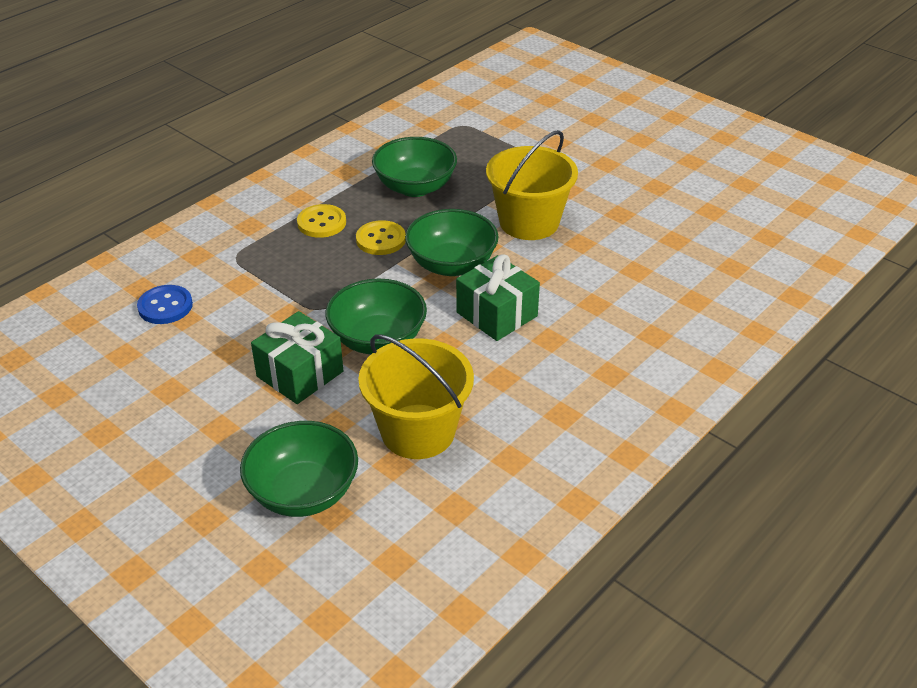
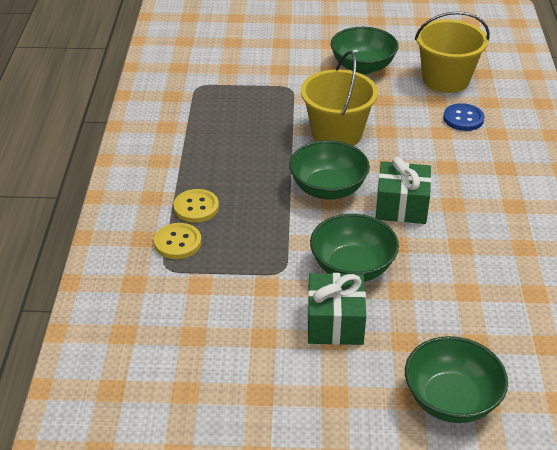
camera: 40 degrees left, 0 degrees up
(165, 306) = (165, 336): blue button -> blue button (463, 119)
(381, 240) = (256, 197): yellow button -> yellow button (177, 242)
(415, 187) = (227, 147): green bowl -> green bowl (362, 67)
(418, 431) = (461, 312): yellow bucket -> yellow bucket (446, 79)

